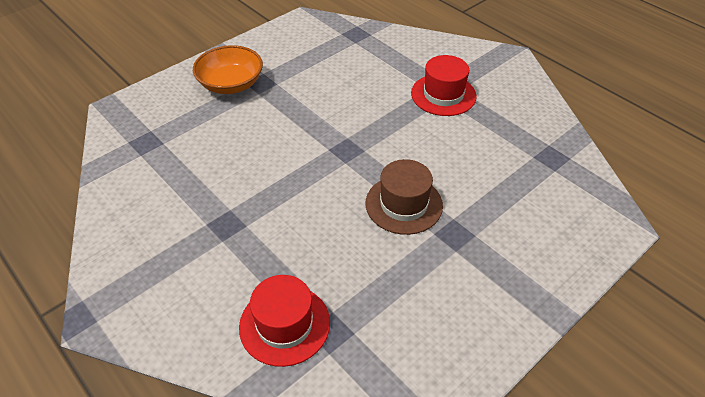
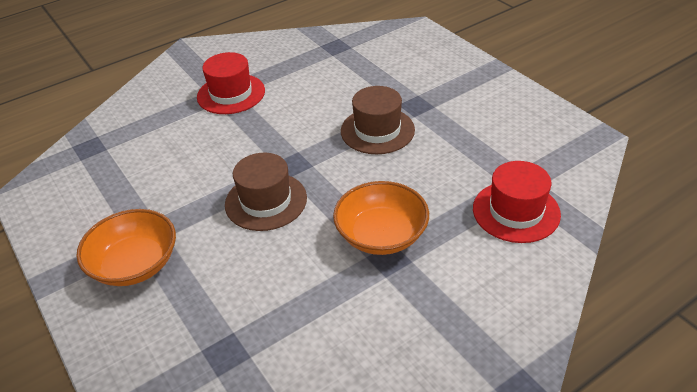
camera: 80 degrees left, 5 degrees down
(254, 218) = (381, 235): none -> orange bowl
(297, 139) = (266, 201): none -> brown hat

